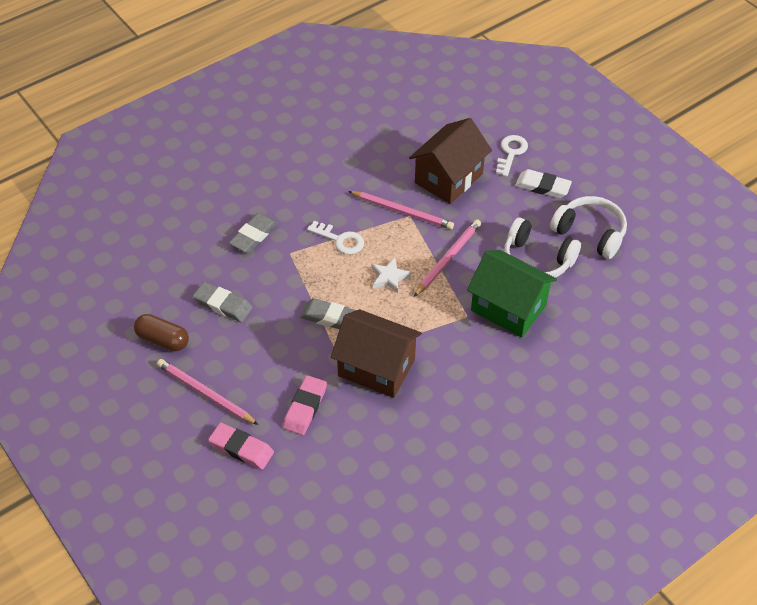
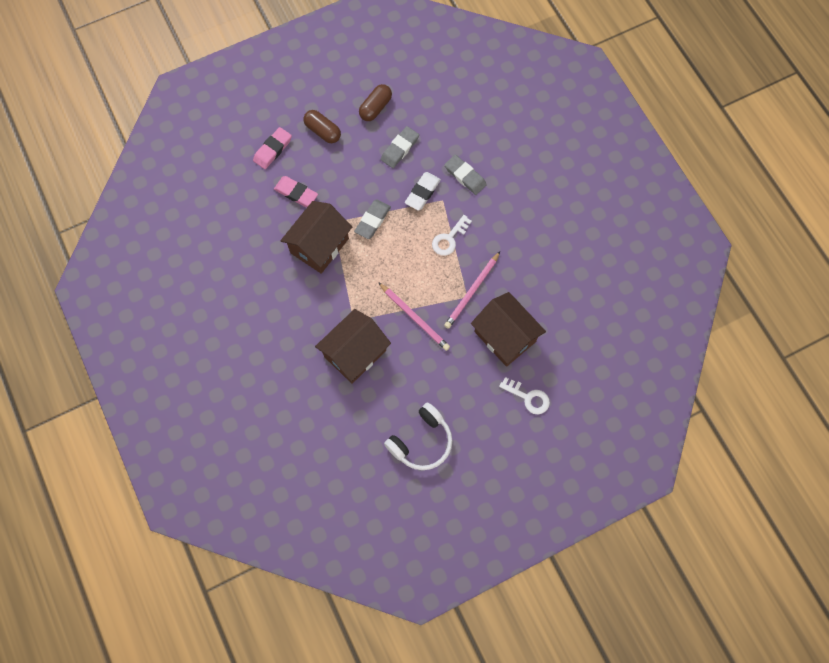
camera: 100 degrees right, 20 degrees up
(205, 393) = (323, 131): pink pencil -> brown capsule
(389, 277) = (403, 269): white star -> none
(508, 308) = (355, 353): green house -> brown house
(537, 260) = (400, 388): white headphones -> none
(542, 186) = (482, 415): white eraser -> white eraser (422, 192)

